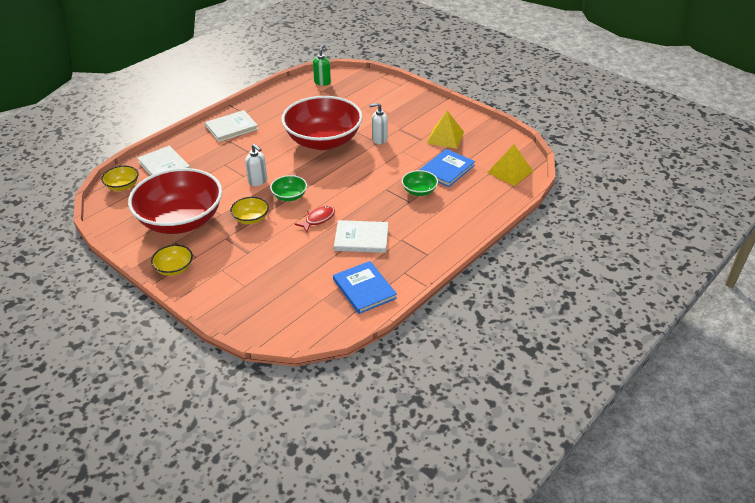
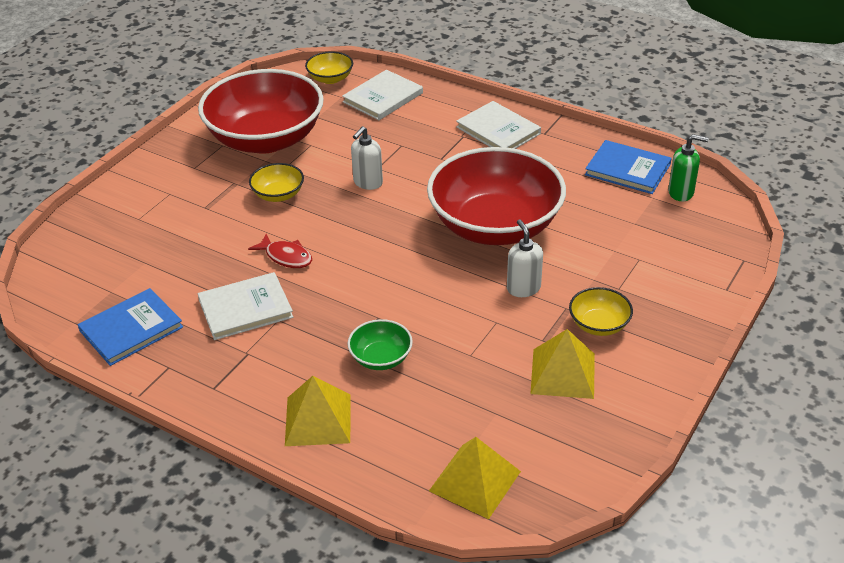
camera: 80 degrees right, 0 degrees up
(174, 269) = (170, 157): yellow bowl -> yellow bowl (599, 325)
(289, 196) = (337, 219): green bowl -> none
(361, 238) = (245, 308): white book -> white book turned 75 degrees clockwise
(447, 169) = (455, 387): blue book -> blue book (627, 170)
(460, 216) = (318, 419): none -> yellow pyramid

